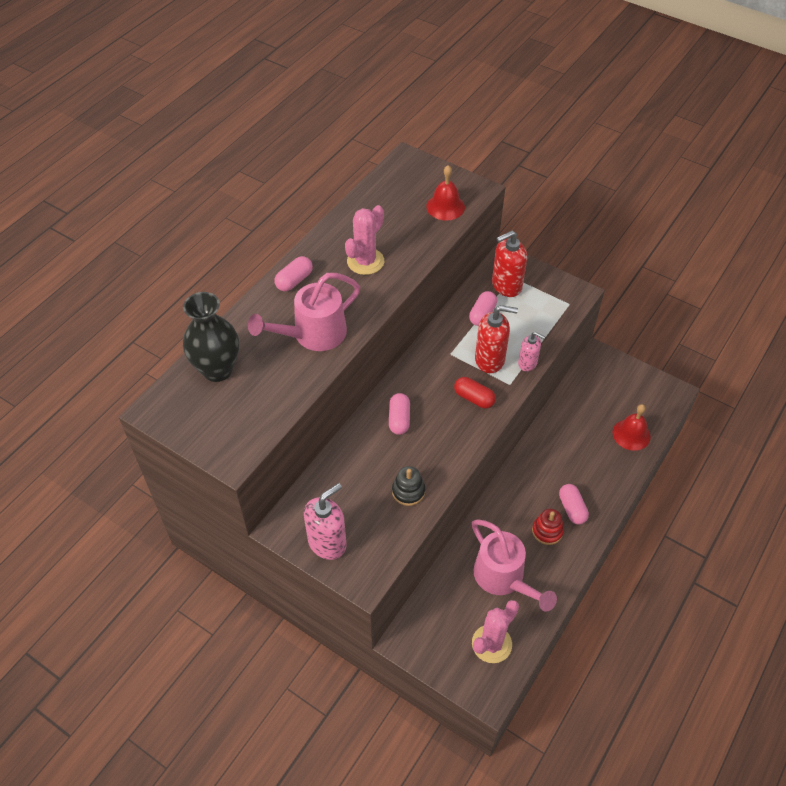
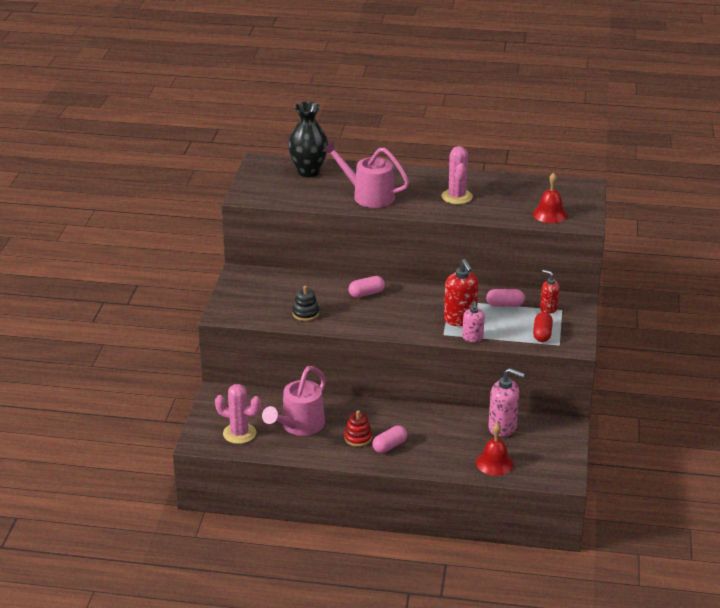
camera: 65 degrees right, 20 degrees down
(294, 281) = (411, 176): pink capsule -> none
(327, 543) = (240, 292): pink soap dispenser -> pink soap dispenser (502, 427)
(365, 261) = (457, 197): pink cactus -> pink cactus turned 75 degrees clockwise
(474, 398) = (414, 321): red capsule -> red capsule (542, 334)
(506, 286) = (548, 309): red soap dispenser -> red soap dispenser, size x0.61

